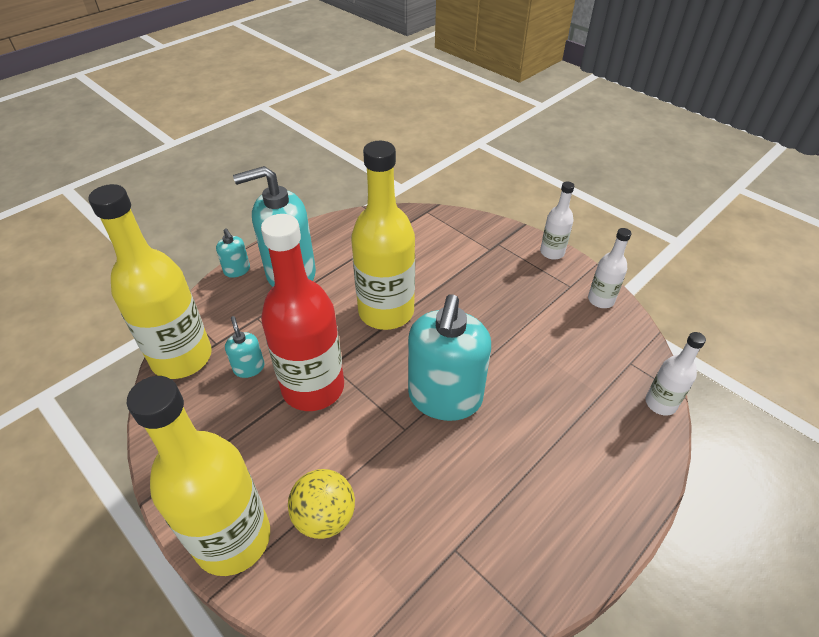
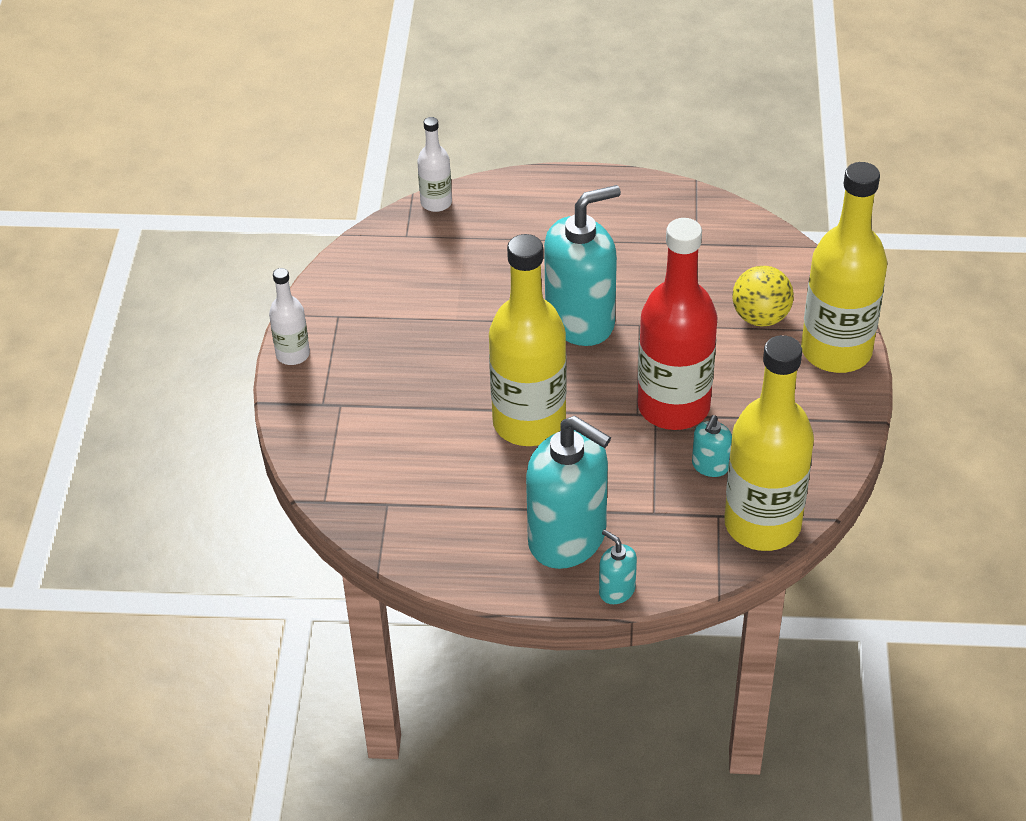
camera: 130 degrees left, 0 degrees up
(237, 270) = (616, 590): turquoise soap dispenser -> turquoise soap dispenser turned 60 degrees counterclockwise
(601, 300) = (337, 287): white bottle -> none

